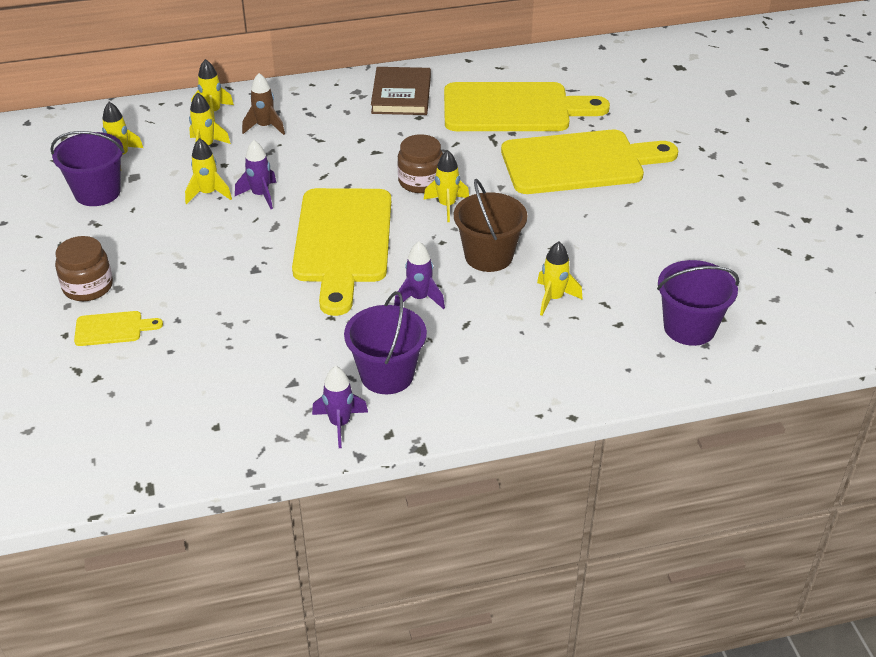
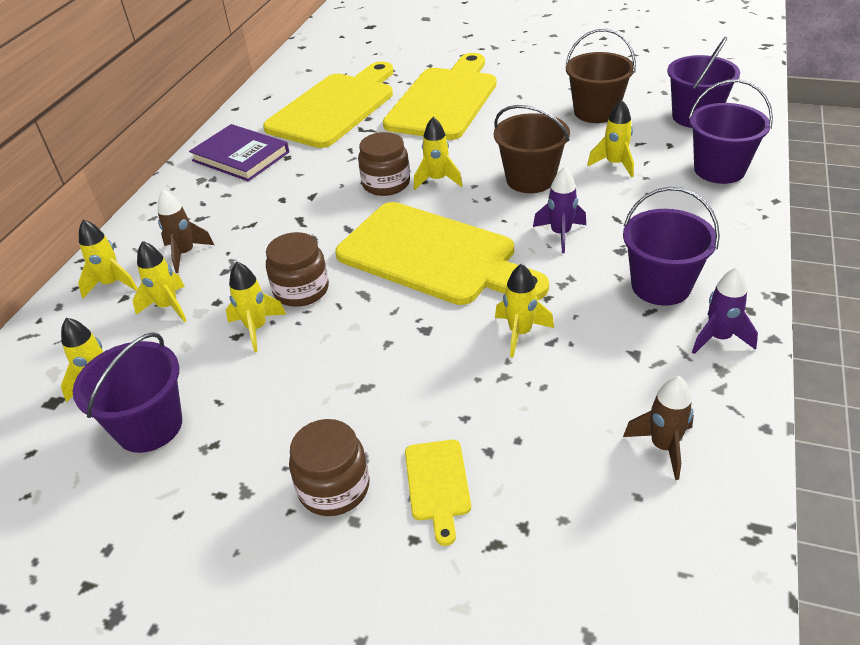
camera: 55 degrees left, 0 degrees up
(112, 329) = (437, 484): yellow cutting board -> yellow cutting board turned 150 degrees clockwise
(201, 422) = (663, 446): none -> brown rocket
(260, 195) = (301, 290): purple rocket -> brown jar
(280, 316) = (520, 333): none -> yellow rocket
(401, 95) = (241, 156): brown book -> purple book
(598, 368) = (719, 170): none -> purple bucket
(640, 260) = (596, 112): none -> brown bucket

